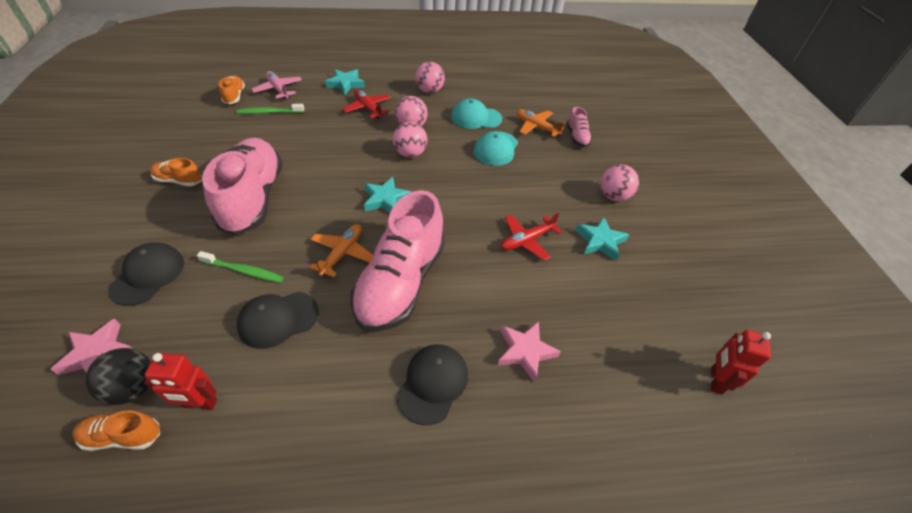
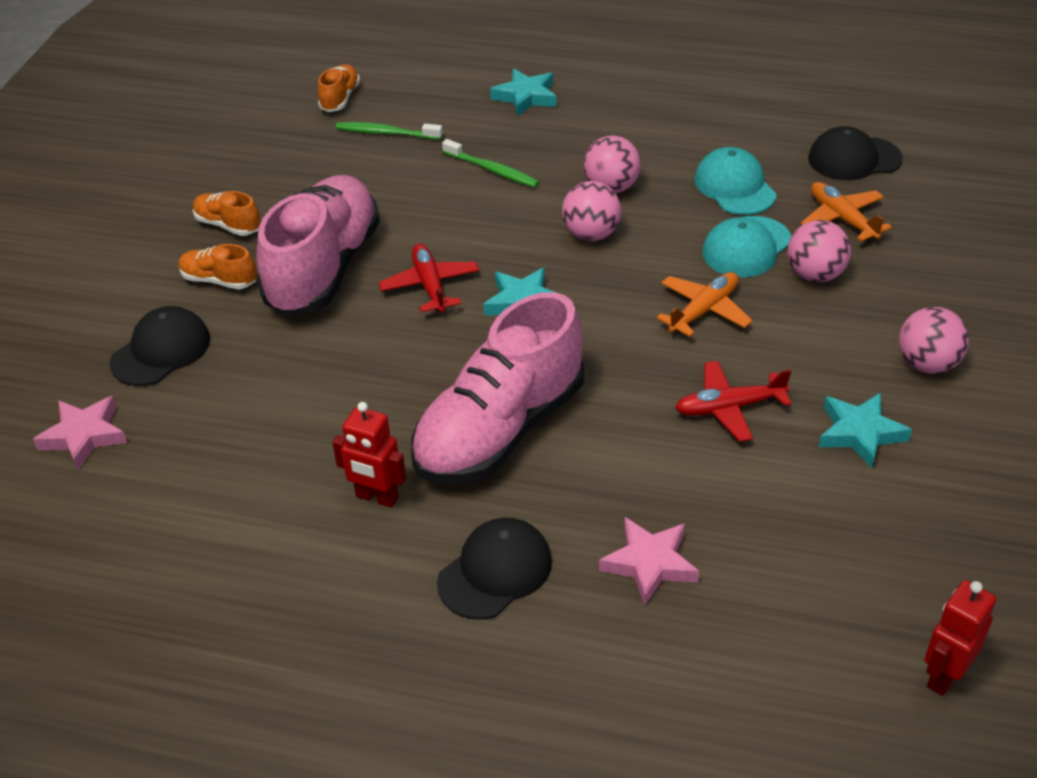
camera: 25 degrees right, 5 degrees down
(123, 436) = (96, 535): orange shoe -> orange shoe (219, 280)
(133, 387) = (118, 484): black ball -> none
(199, 404) = (190, 522): red robot -> red robot (377, 497)
(243, 271) = (284, 369): green toothbrush -> green toothbrush (492, 170)
(278, 89) = (412, 94): pink plane -> none
(278, 319) = (312, 443): black cap -> black cap (854, 159)
(342, 253) = (429, 372): orange plane -> orange plane (704, 310)
(368, 108) = (548, 145): red plane -> red plane (430, 285)
(429, 91) = (670, 126): pink ball -> pink ball (815, 275)
(476, 118) = (734, 187): turquoise cap -> turquoise cap turned 45 degrees clockwise
(577, 137) = (913, 248): pink shoe -> none

